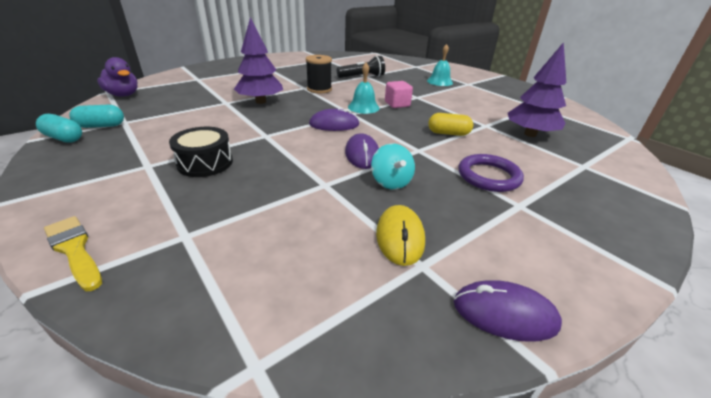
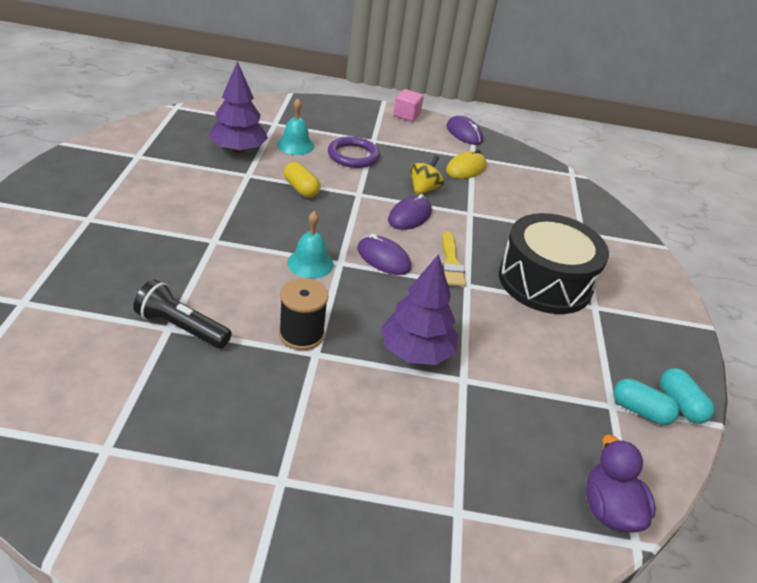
camera: 140 degrees left, 5 degrees up
(74, 250) = (646, 258): yellow brush -> yellow brush (451, 263)
(205, 163) = (545, 281): black drum -> black drum, size x1.79
(391, 182) = (424, 189): turquoise spinning top -> yellow spinning top
(397, 104) = (265, 244): pink cube -> pink cube (406, 115)
(439, 81) = (109, 245): turquoise bell -> turquoise bell (295, 145)

